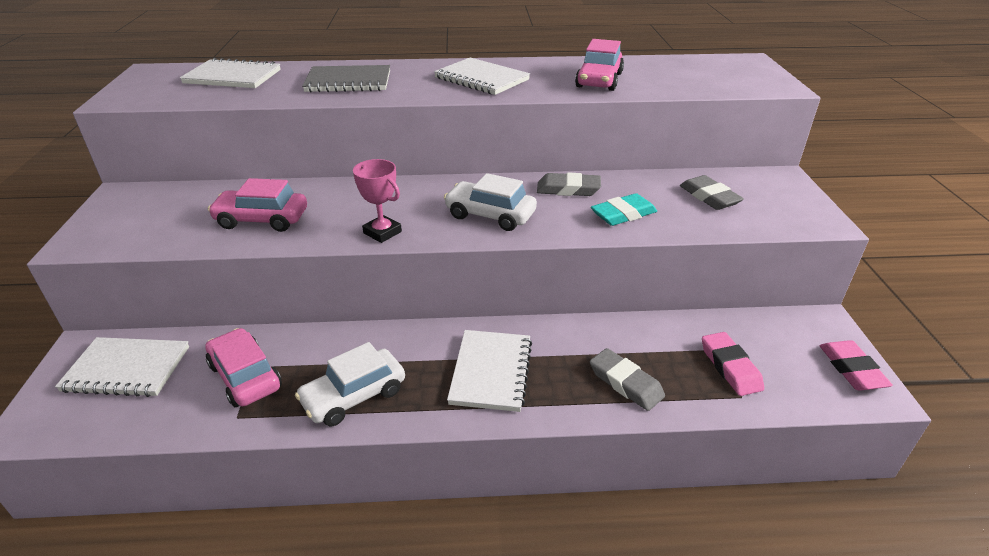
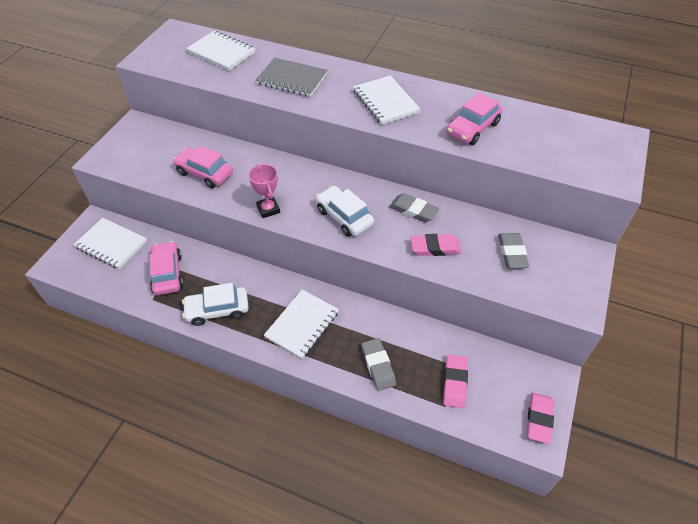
camera: 25 degrees right, 15 degrees up
(623, 214) = (435, 248): turquoise eraser -> pink eraser

